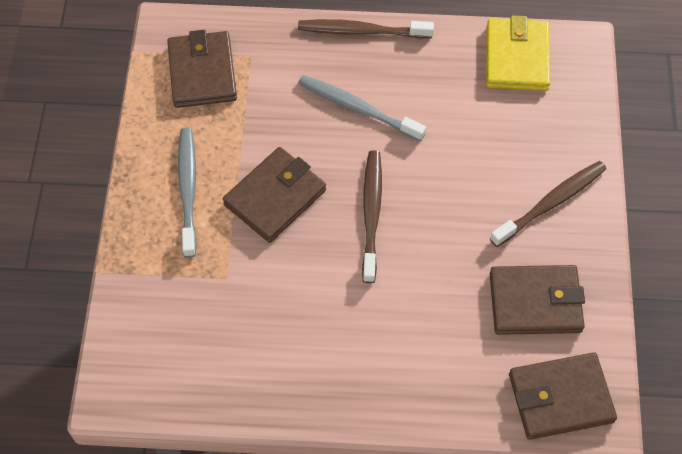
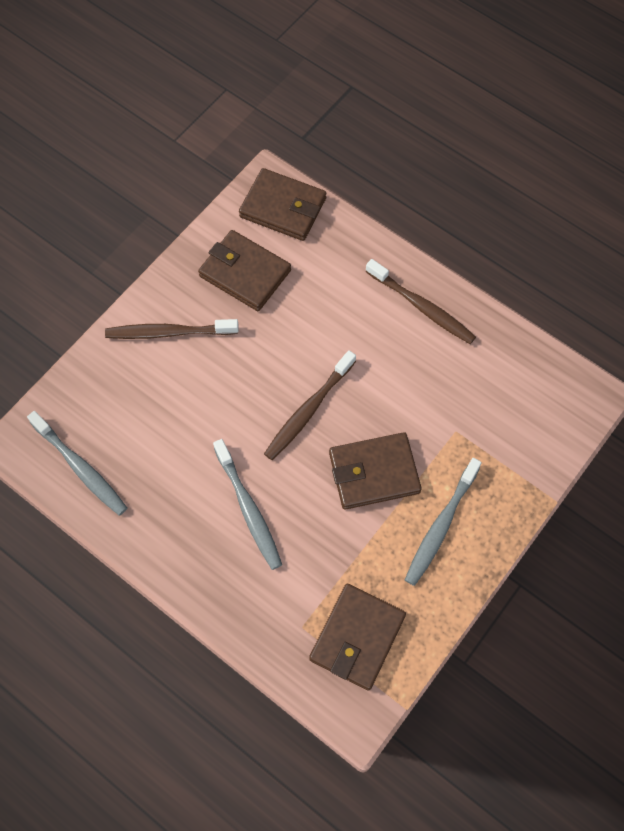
camera: 145 degrees left, 5 degrees up
(362, 31) = (185, 584): brown toothbrush -> brown toothbrush (421, 307)
(517, 58) = (80, 467): yellow wallet -> grey toothbrush

